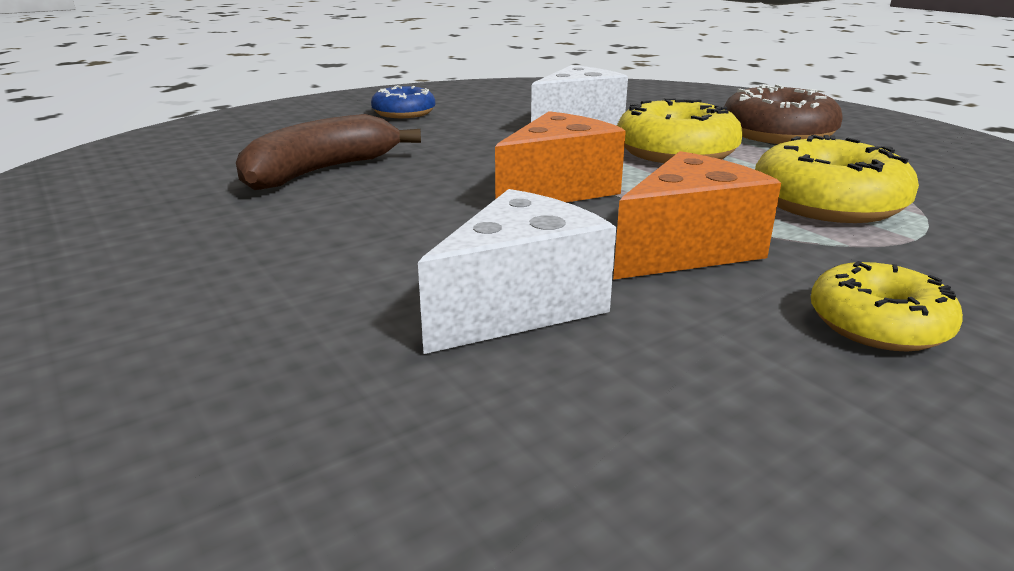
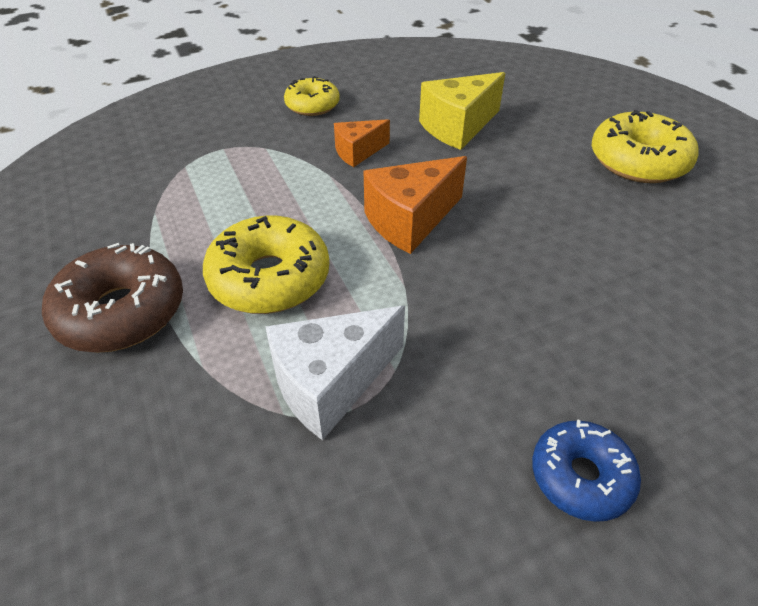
camera: 170 degrees left, 20 degrees up
(321, 171) = (616, 277): brown banana -> none
(519, 306) = (458, 127): white cheese -> yellow cheese
(687, 249) = (358, 152): orange cheese -> orange cheese, size x0.61
(827, 203) = (230, 184): yellow donut -> yellow donut (638, 161)

